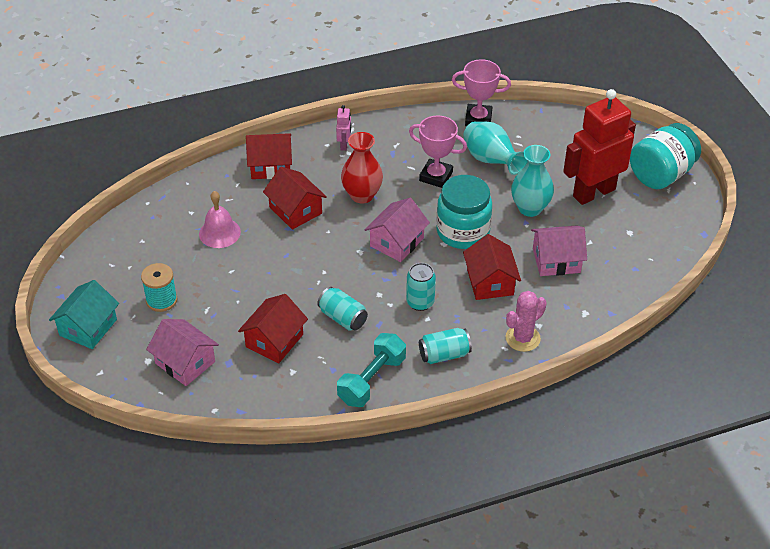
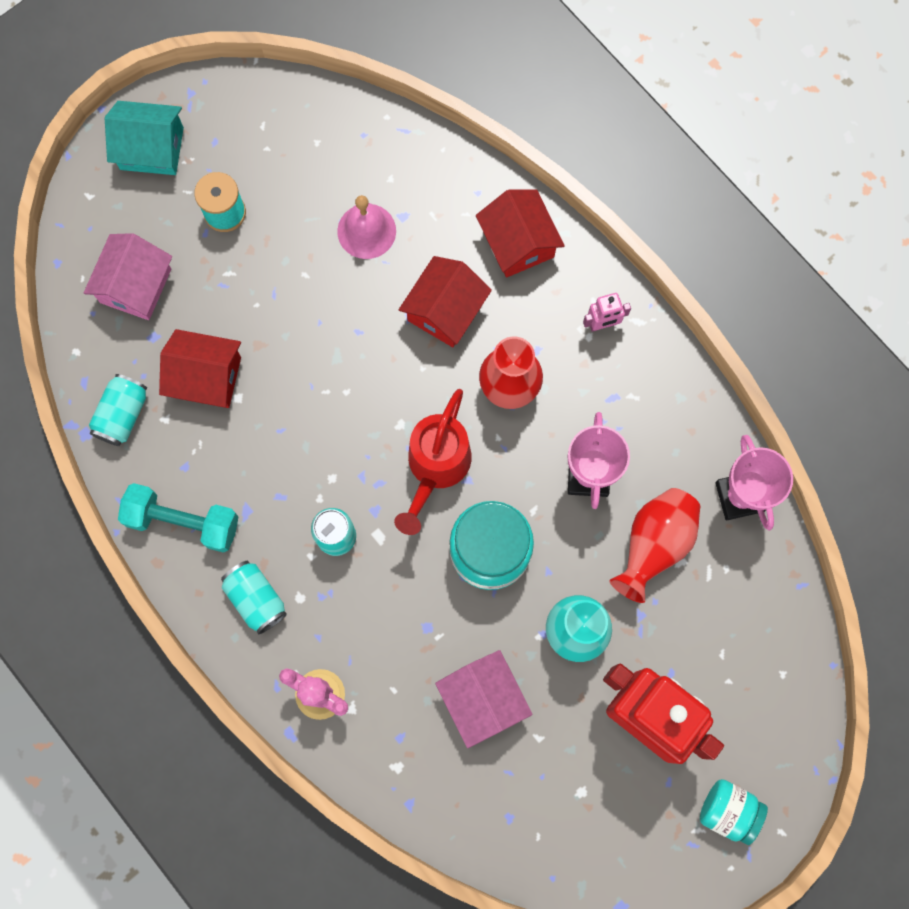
camera: 70 degrees right, 30 degrees up
(343, 318) = (274, 447): turquoise can -> turquoise can (123, 415)
(397, 242) = (436, 467): pink house -> red watering can
(490, 282) = (407, 619): red house -> none
(491, 161) = (654, 544): turquoise vase -> red vase
(661, 174) = (727, 811): turquoise jar -> turquoise jar, size x0.59

